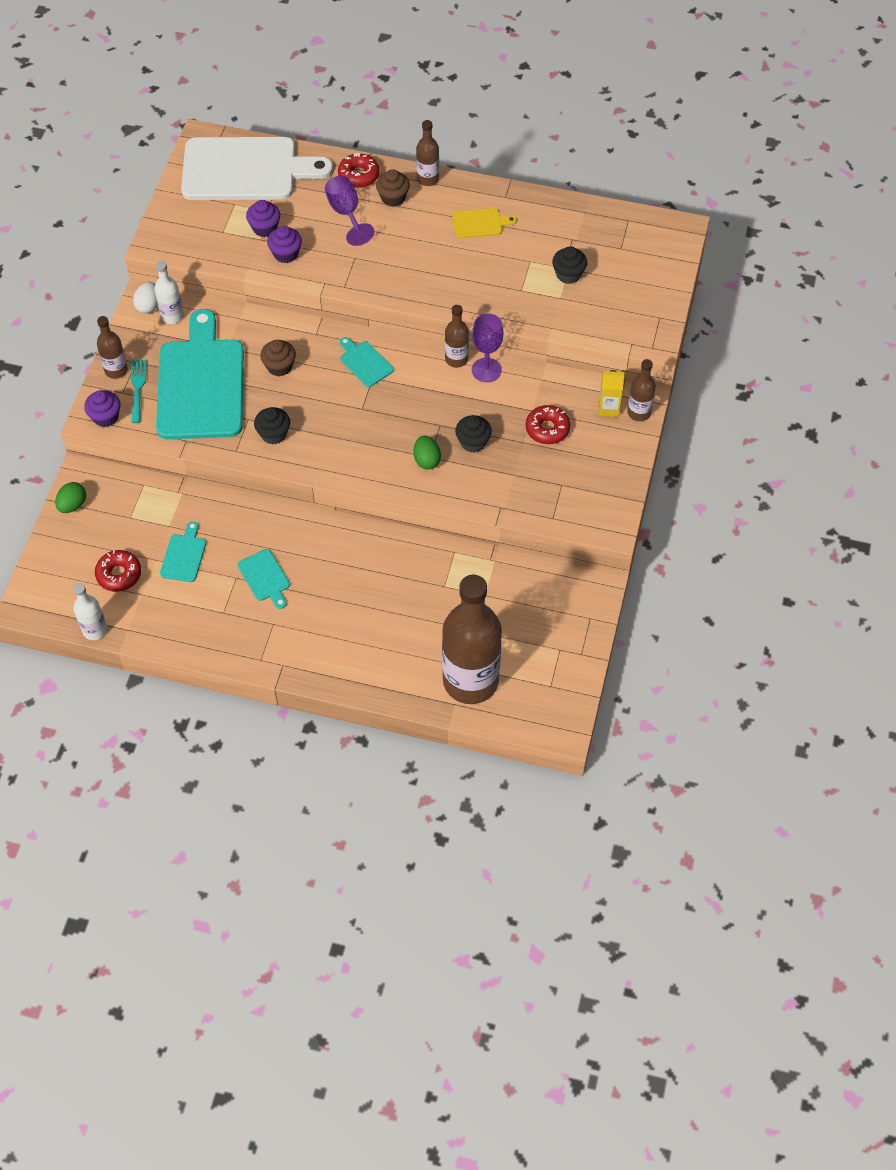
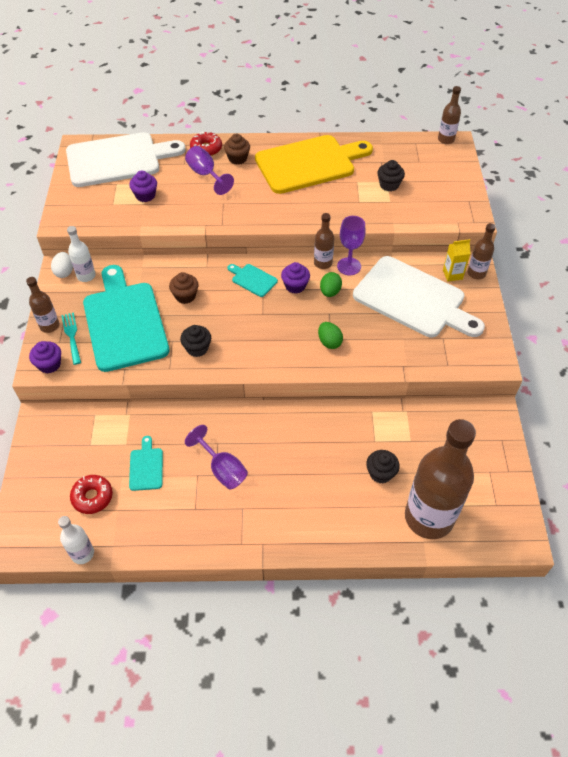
camera: 15 degrees left, 5 degrees down
(73, 505) = (36, 445): green egg -> green egg (330, 292)
(265, 577) = (222, 469): turquoise cutting board -> purple goblet
(286, 254) = (168, 210): purple cupcake -> purple cupcake (295, 286)
(427, 179) = (259, 142): brown bottle -> brown bottle (446, 139)
(473, 442) = (360, 321): black cupcake -> black cupcake (380, 473)
(480, 223) = (309, 163): yellow cutting board -> yellow cutting board, size x2.40
(547, 429) = (413, 299): red donut -> white cutting board

